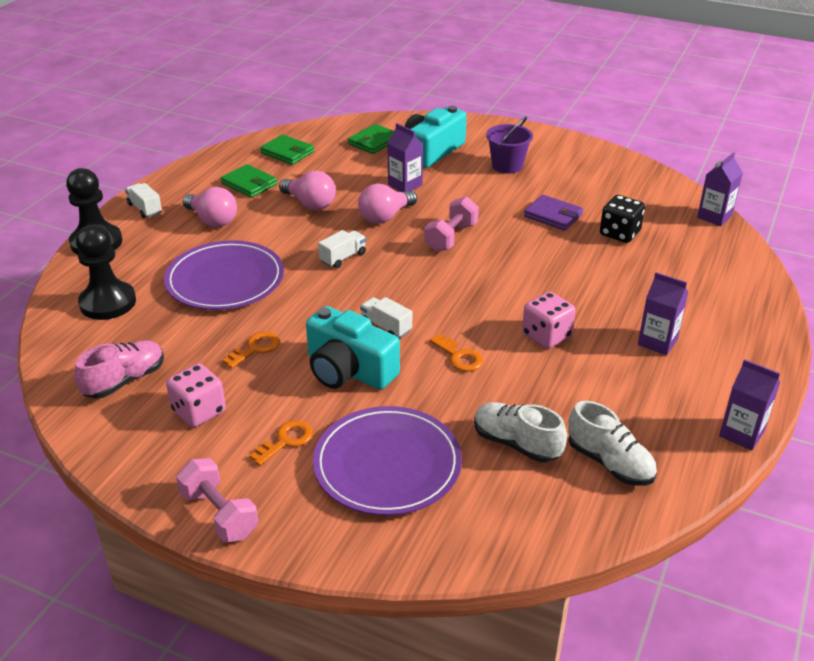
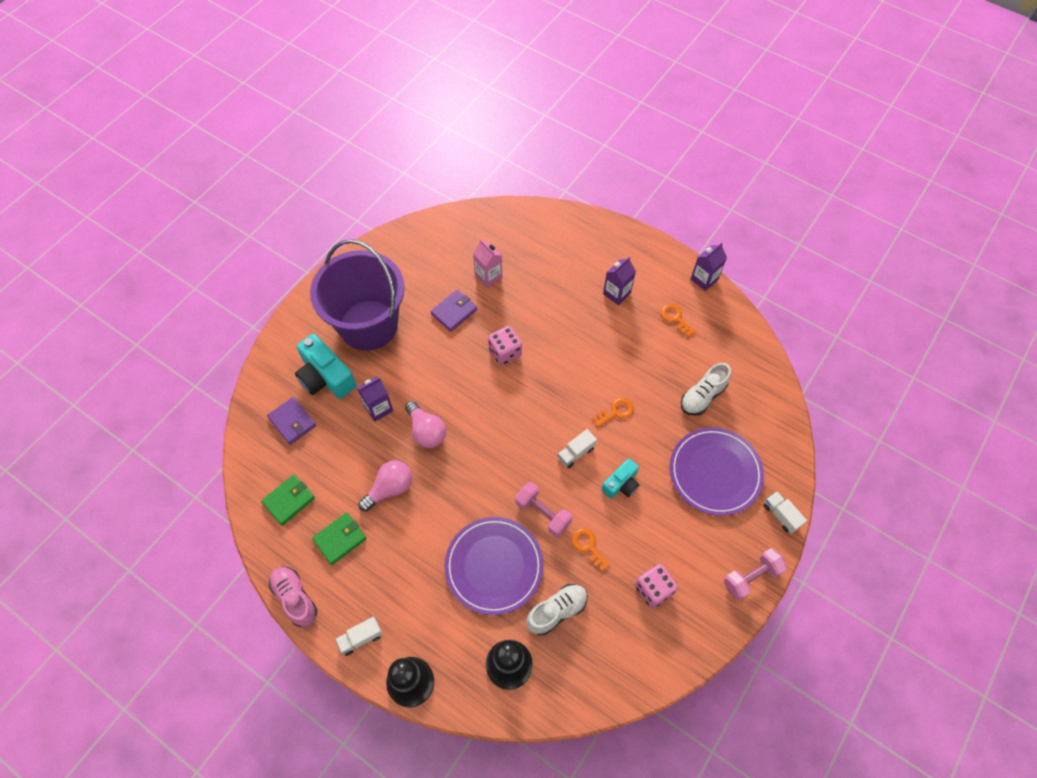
camera: 80 degrees left, 25 degrees up
(125, 381) = (613, 645): pink shoe -> pink shoe (295, 598)
(212, 220) = (397, 574): pink light bulb -> none
(286, 441) = (688, 532): orange key -> orange key (675, 318)
(343, 258) = (480, 471): white truck -> white truck (781, 515)
(348, 370) = (621, 484): turquoise camera -> turquoise camera, size x0.59
(374, 142) = (292, 422): green wallet -> purple wallet
(451, 237) = (468, 388): pink dumbbell -> pink dumbbell (543, 513)
(507, 166) = (368, 325): purple bucket -> purple bucket, size x2.22
(546, 335) = (601, 354): pink dice -> pink dice (505, 352)
(610, 463) = (722, 352): white shoe -> white shoe (557, 611)
(619, 233) = (488, 276): black dice -> pink carton
(714, 216) = (480, 213): purple carton -> none

